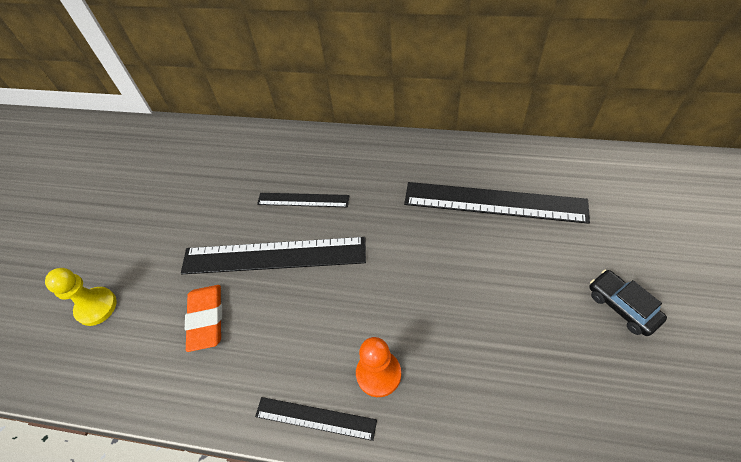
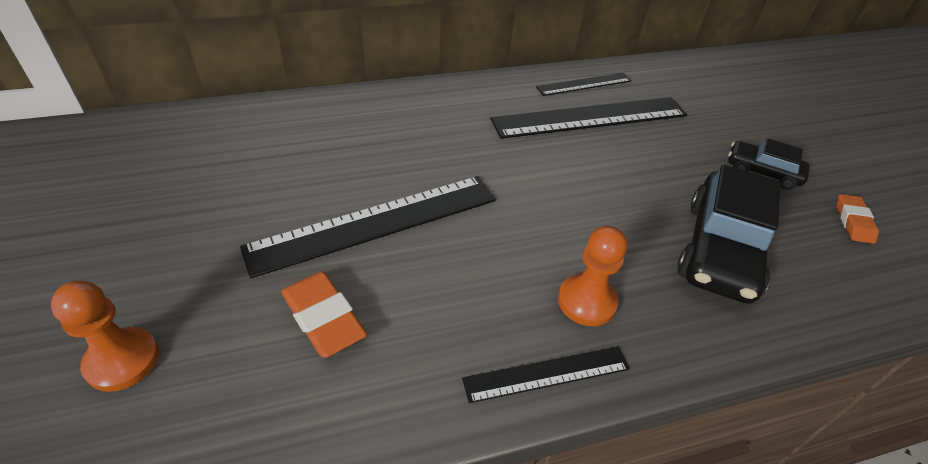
camera: 35 degrees left, 10 degrees down
(96, 307) = (122, 360): yellow pawn -> orange pawn
(303, 200) = (376, 159): black ruler -> black ruler (584, 84)
(519, 370) = (720, 250): none -> black car
(678, 390) = (853, 222): none -> orange eraser

